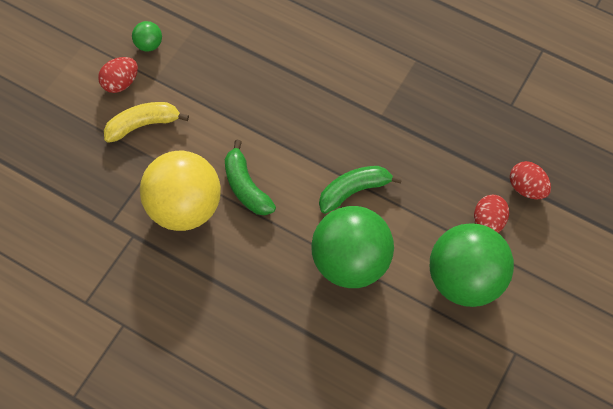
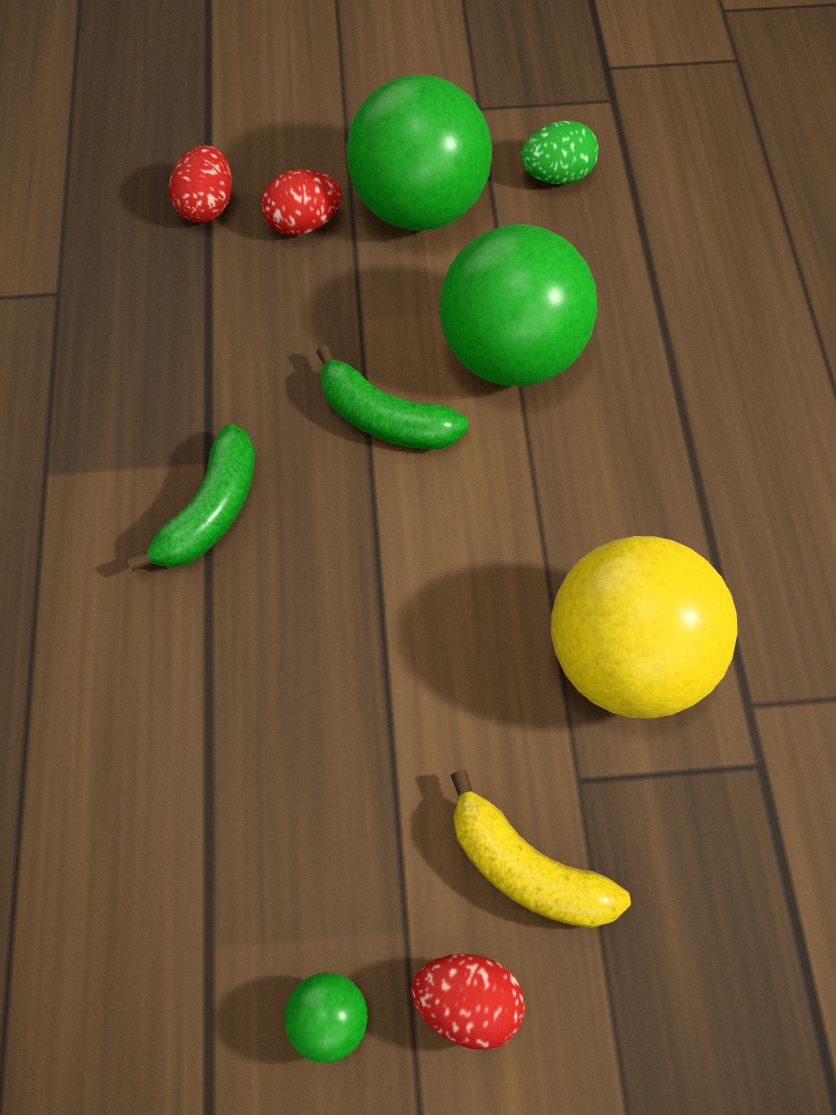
camera: 125 degrees left, 0 degrees up
(246, 186) = (506, 584): green banana -> green banana (210, 511)
(442, 358) = (556, 175): none -> green egg

